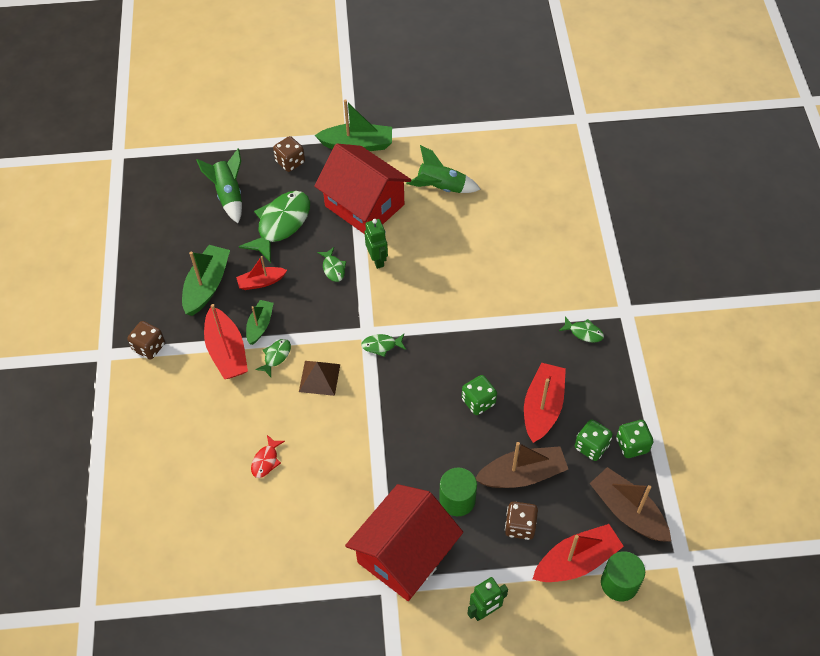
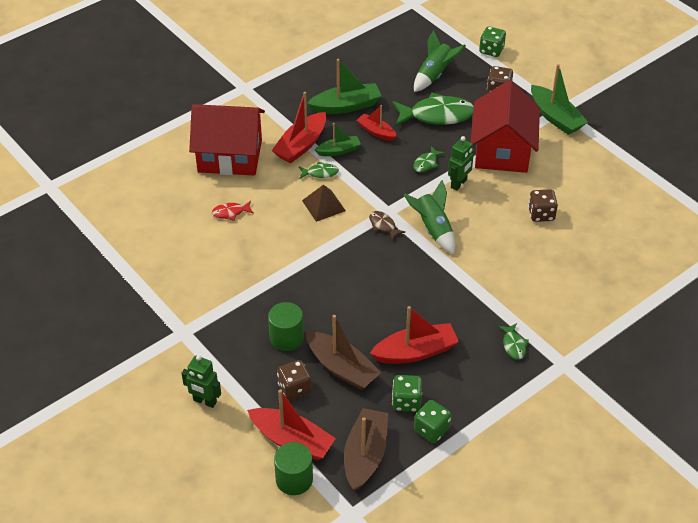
camera: 55 degrees right, 10 degrees down
(149, 347) = (269, 105): brown dice -> brown dice (541, 214)
(381, 345) = (383, 225): green fish -> brown fish
(405, 554) = (216, 329): red house -> red house (230, 156)
(441, 187) = (567, 186): green rocket -> green rocket (433, 229)
(478, 402) = (385, 308): green dice -> green dice (491, 50)

